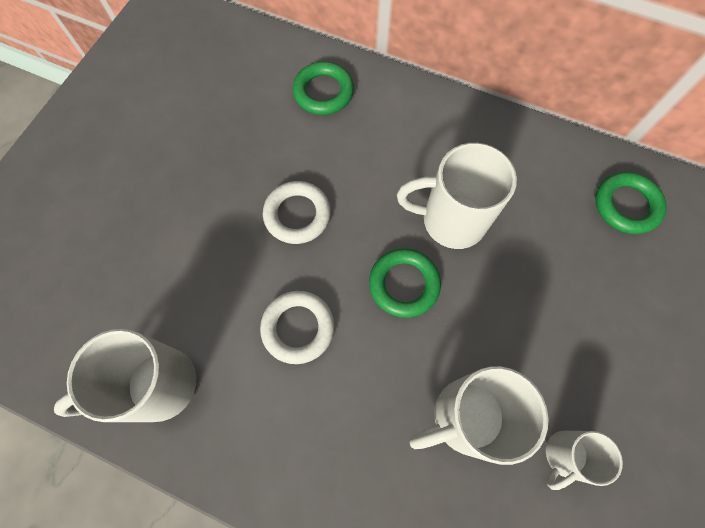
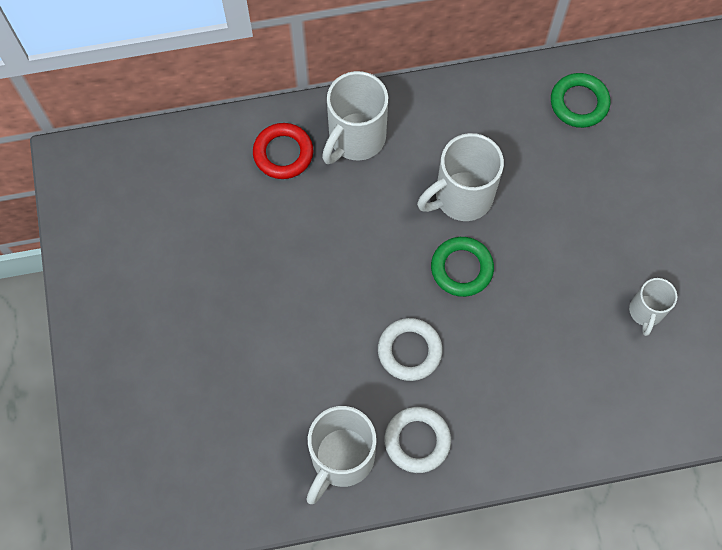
camera: 35 degrees left, 0 degrees up
(297, 215) = (343, 269): white ring -> white ring (417, 440)
(323, 92) = (283, 153): green ring -> red ring
(466, 417) = (568, 331): white mug -> white mug (355, 138)

